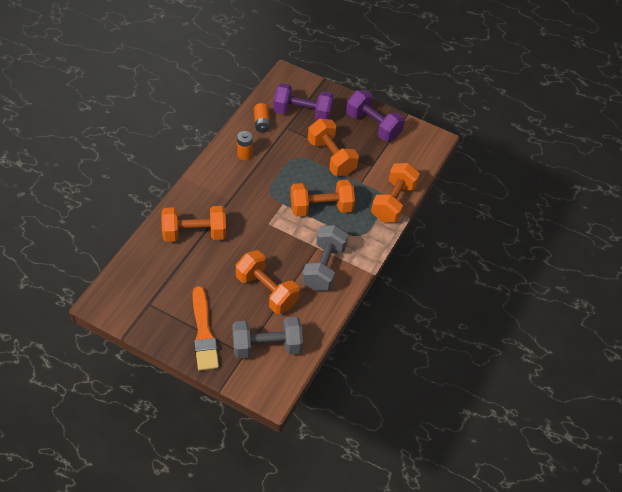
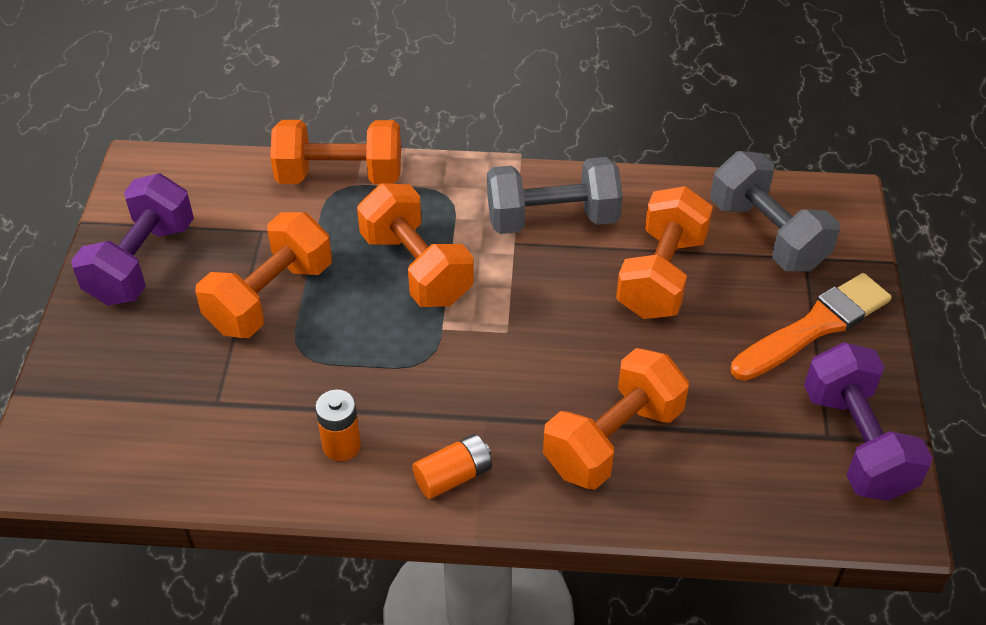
camera: 110 degrees left, 5 degrees down
(194, 233) = (613, 440): orange dumbbell -> orange dumbbell turned 75 degrees clockwise
(261, 123) = (223, 454): orange battery -> orange battery (453, 476)
(302, 113) = (156, 391): purple dumbbell -> purple dumbbell (857, 443)

